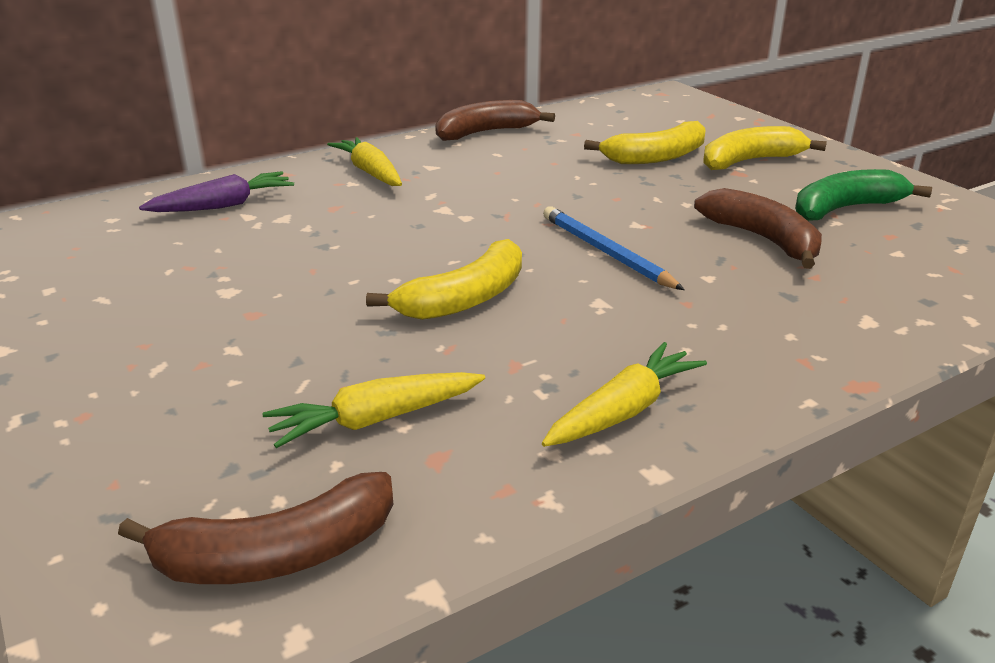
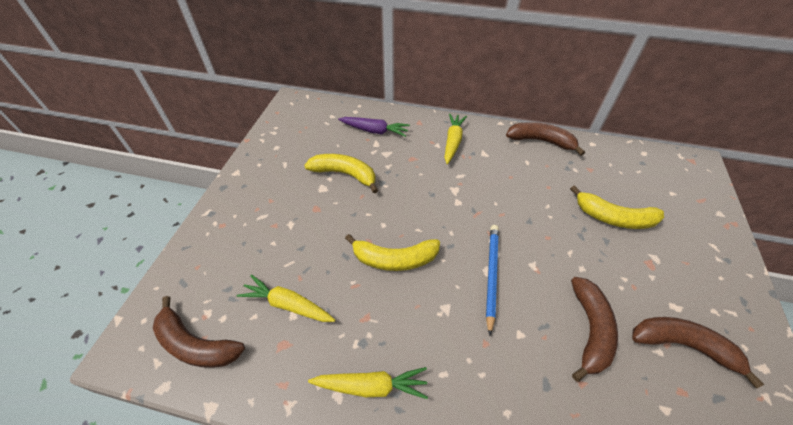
camera: 45 degrees right, 20 degrees up
(750, 161) = (672, 259): yellow banana -> yellow banana (345, 174)
(845, 209) = (682, 345): green banana -> brown banana

